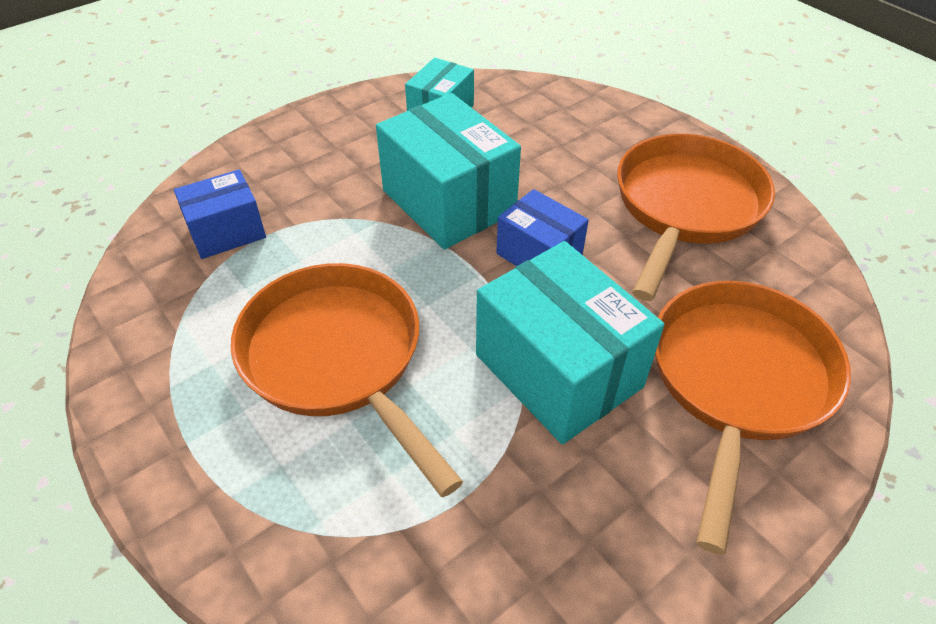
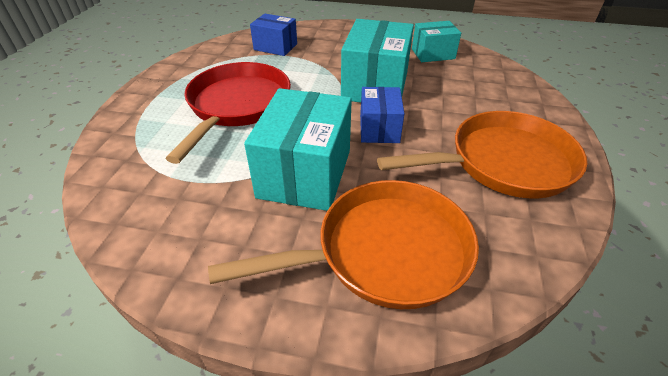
camera: 50 degrees right, 5 degrees down
(337, 358) = (237, 106): orange pan -> red pan

